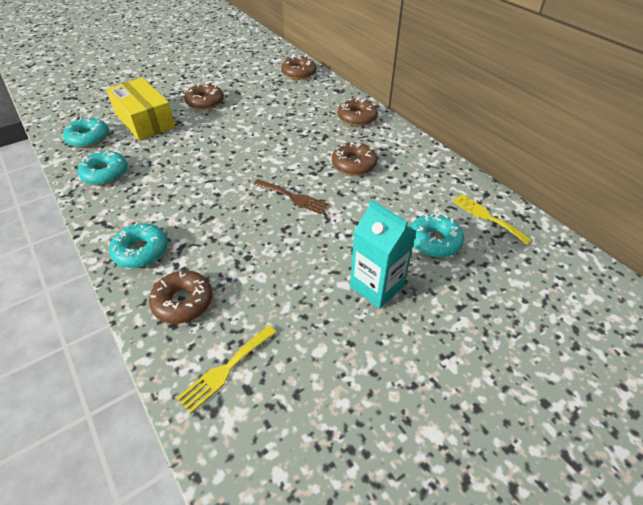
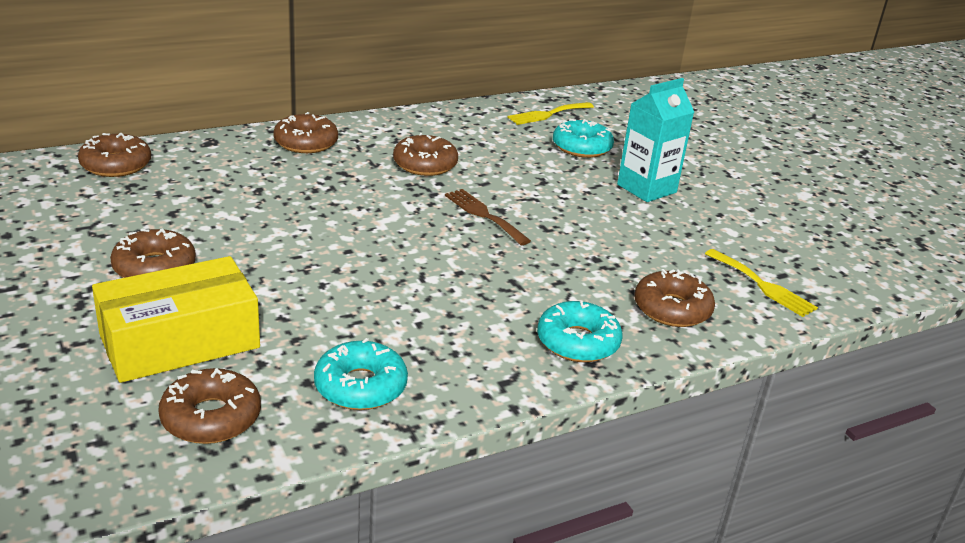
camera: 85 degrees left, 15 degrees down
(88, 138) = (211, 417): turquoise donut -> brown donut
(293, 197) = (484, 215): brown fork -> brown fork turned 75 degrees counterclockwise

